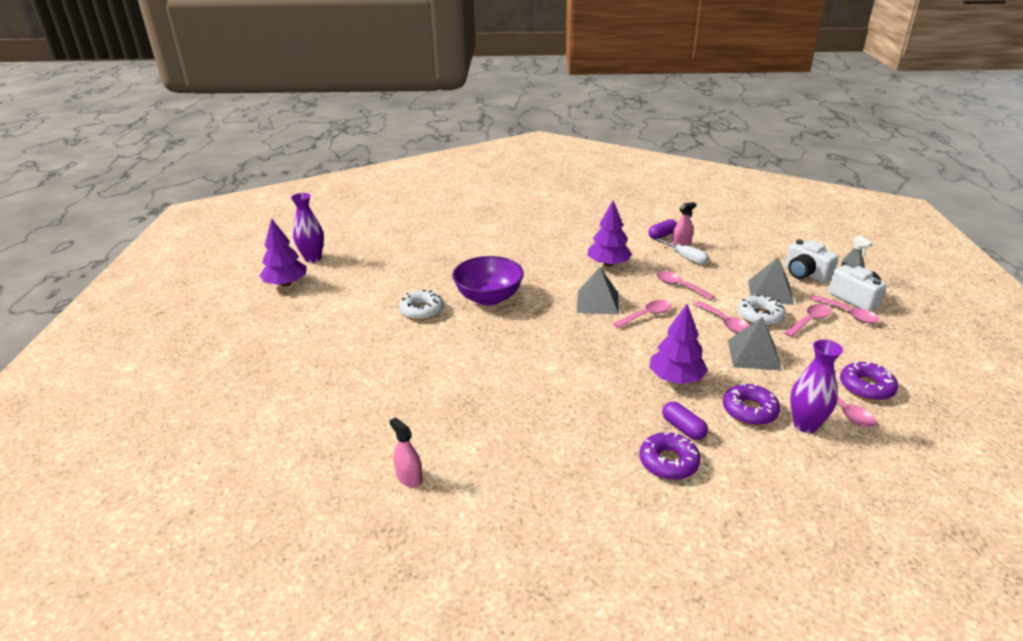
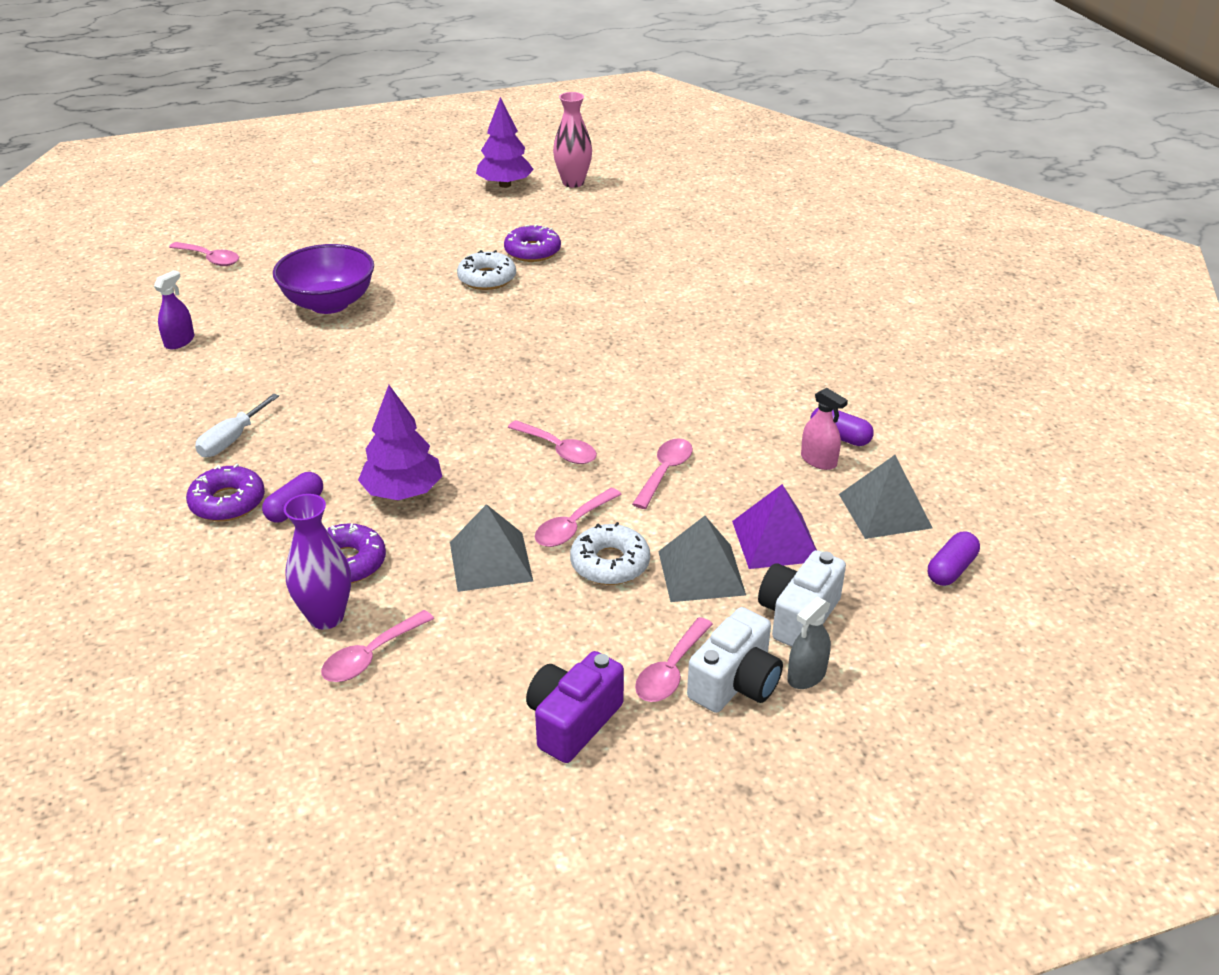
camera: 70 degrees right, 5 degrees up
(313, 258) = (573, 182): purple vase -> pink vase
(409, 478) = (179, 341): pink spray bottle -> purple spray bottle
(489, 298) = (541, 316): purple bowl -> purple bowl (329, 303)
(597, 302) = (574, 402): grey pyramid -> grey pyramid (885, 511)
(608, 264) = (697, 396): purple tree -> none
(686, 258) = (770, 470): white screwdriver -> white screwdriver (231, 440)
(746, 268) = (776, 541): none -> purple pyramid
(773, 234) = (951, 569): none -> purple capsule
(809, 321) = (621, 621): pink spoon -> pink spoon (210, 259)
(866, 387) = (440, 685): purple donut -> purple donut (532, 251)
(890, 348) = (573, 722): none -> purple camera

